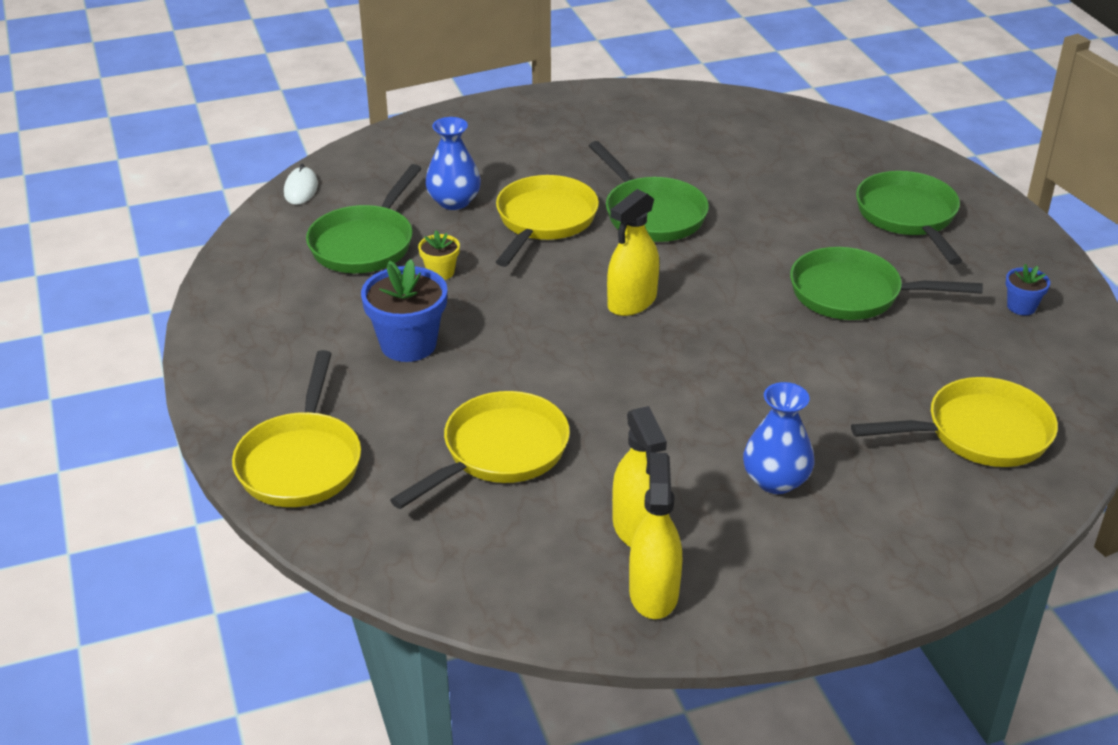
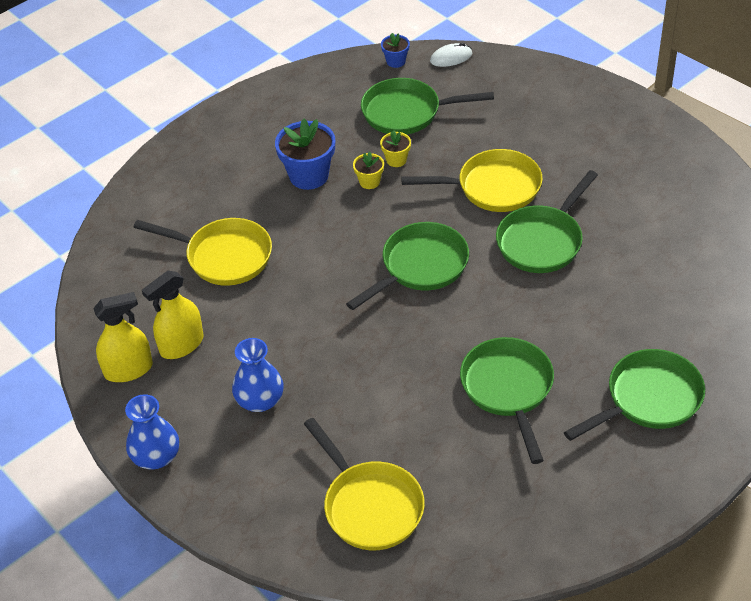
camera: 70 degrees right, 10 degrees up
(301, 462) = (174, 175): yellow pan -> none
(454, 201) = (486, 134): blue vase -> blue vase (156, 457)
(460, 301) = (369, 181): none -> yellow flower pot
(632, 302) = (420, 266): yellow spray bottle -> green pan
(1021, 307) = (557, 503): blue flower pot -> blue flower pot (396, 61)

